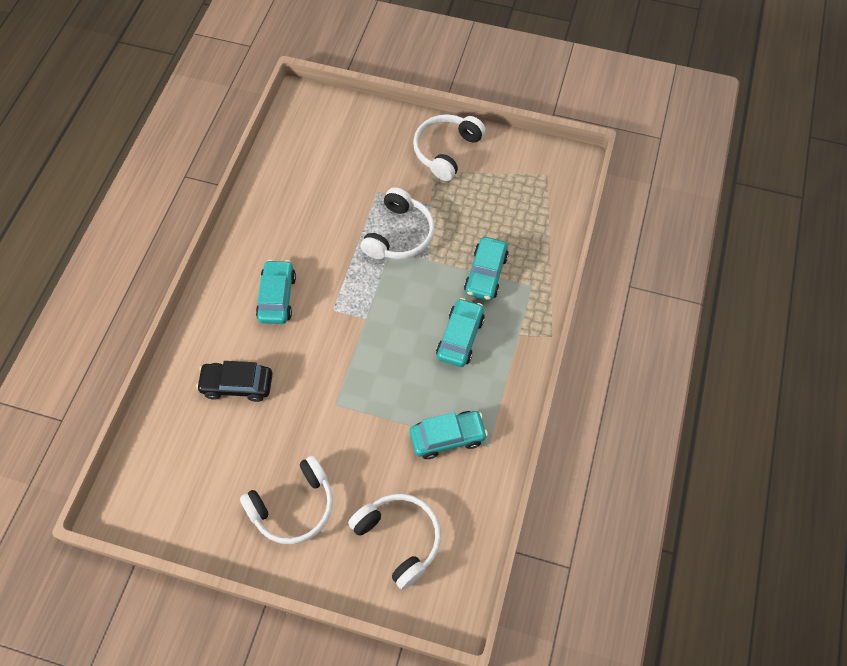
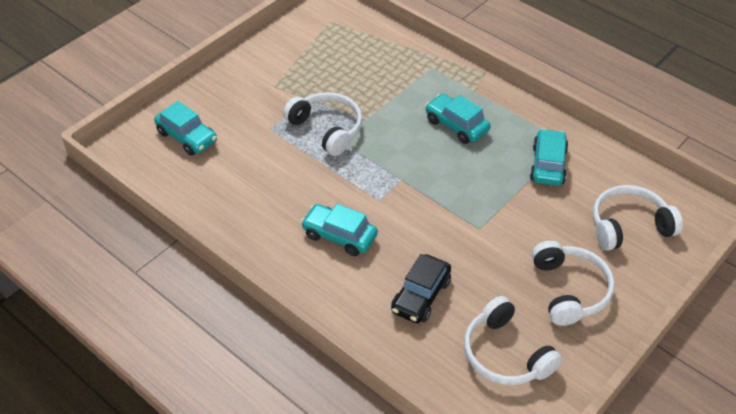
camera: 65 degrees left, 15 degrees down
(446, 151) = (258, 70): white headphones -> white headphones (505, 354)
(486, 274) = (403, 89): turquoise car -> turquoise car (187, 137)

